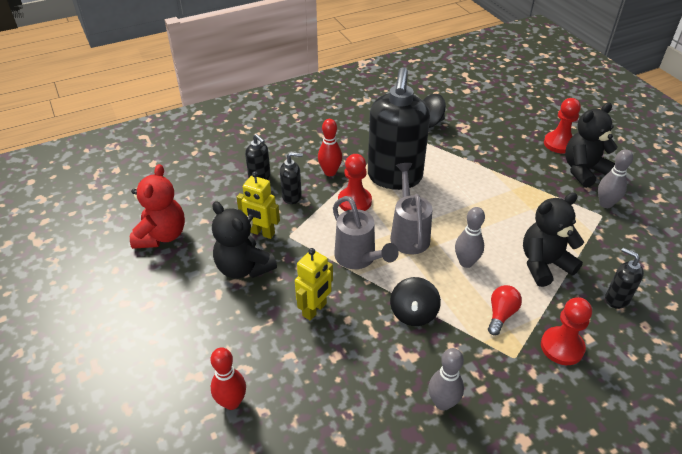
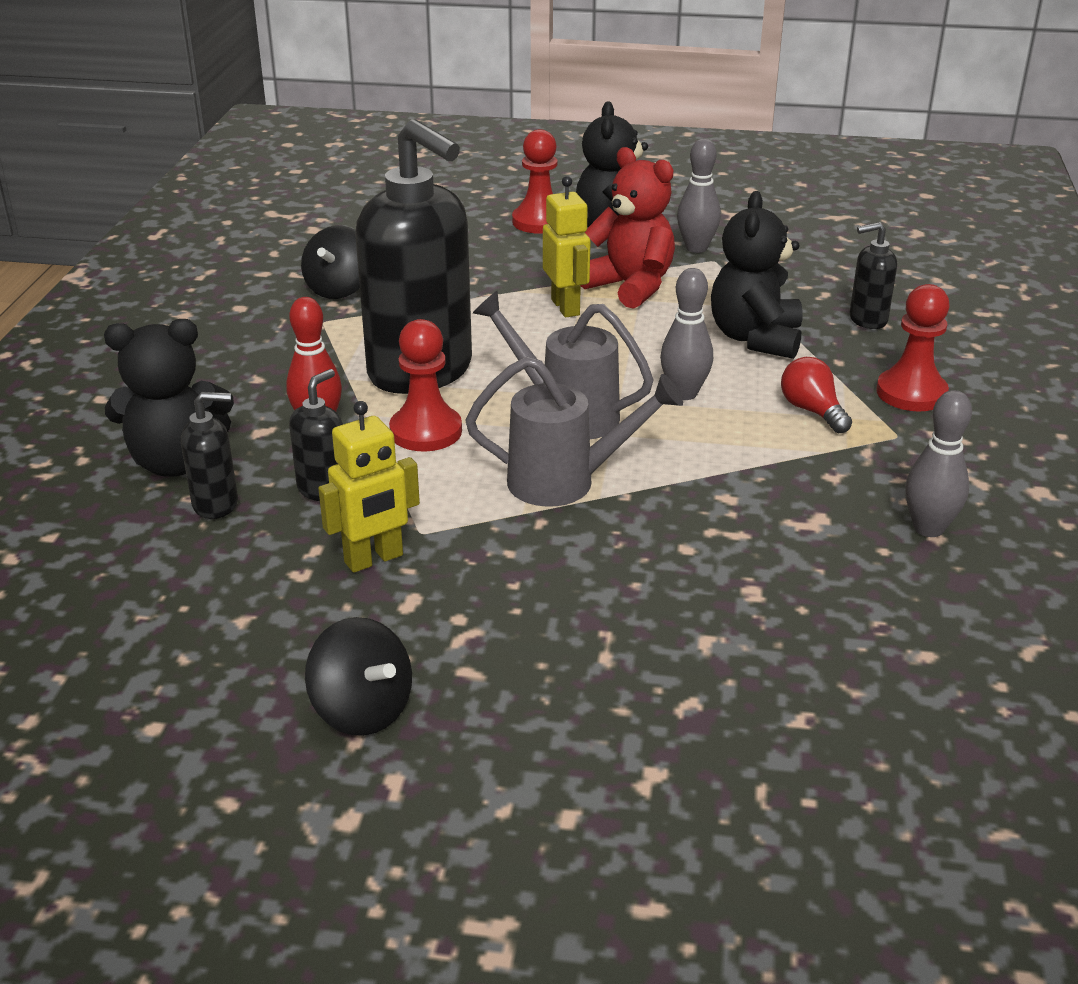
camera: 55 degrees left, 10 degrees down
(161, 235) = (211, 693): red teddy bear -> red teddy bear (630, 286)
(232, 402) = (753, 750): red bowling pin -> none
(244, 268) = (439, 615): black teddy bear -> black teddy bear (177, 462)
(315, 310) = (631, 573): yellow robot -> yellow robot (566, 307)
(413, 313) = (737, 481): black spinning top -> black spinning top (362, 710)

